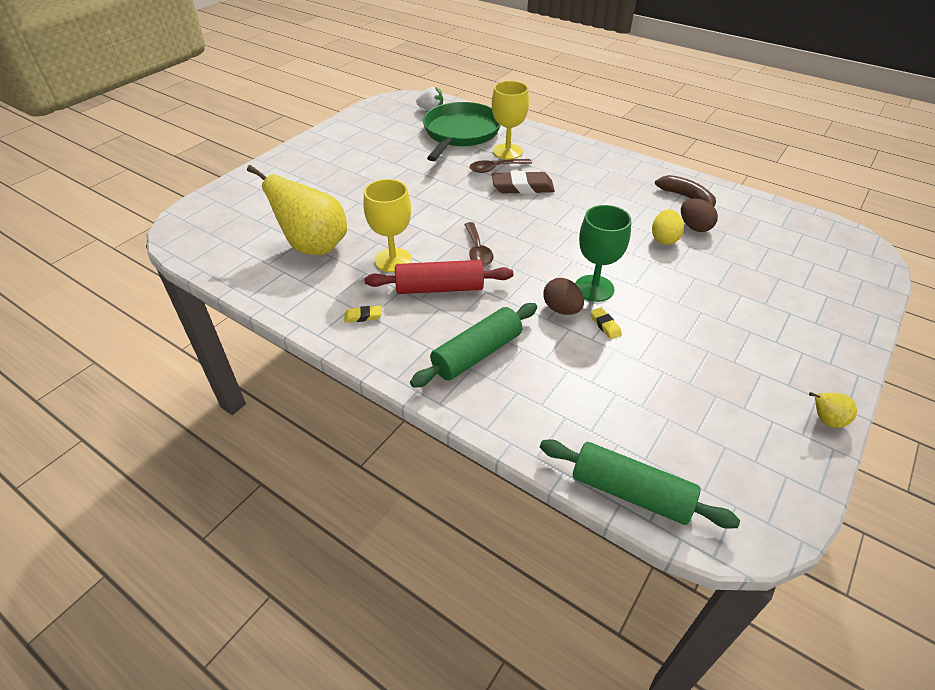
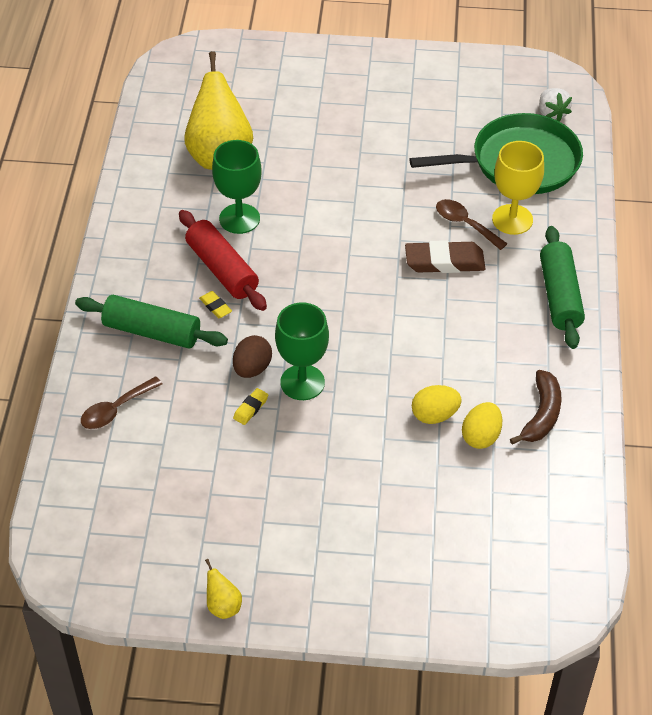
camera: 60 degrees right, 5 degrees up
(363, 316) = (149, 236): yellow eraser -> yellow eraser (215, 306)
(393, 260) = (239, 219): yellow goblet -> green goblet
(477, 250) = (300, 272): brown spoon -> brown spoon (116, 409)
(522, 187) = (444, 262): brown eraser -> brown eraser turned 60 degrees counterclockwise
(631, 492) = (59, 484): green rolling pin -> green rolling pin (560, 296)
(694, 227) = (481, 436): brown egg -> yellow egg

